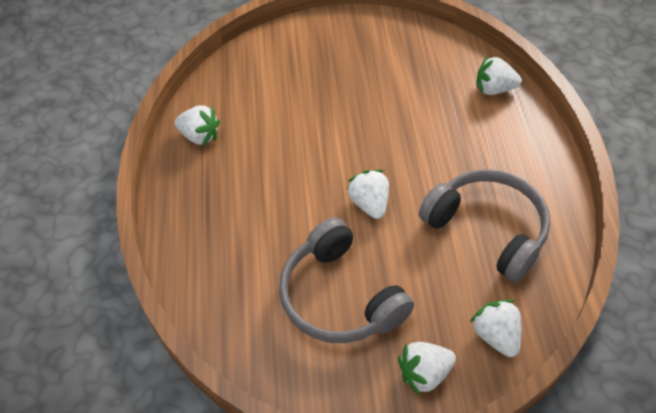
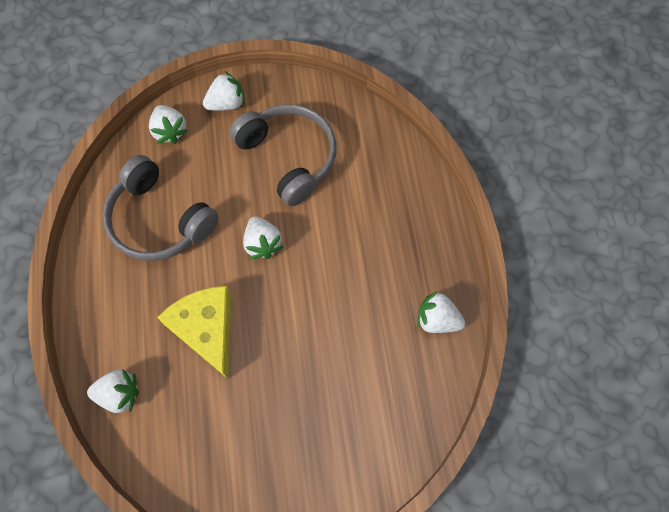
camera: 175 degrees right, 15 degrees up
(421, 132) = (207, 329): none -> yellow cheese

